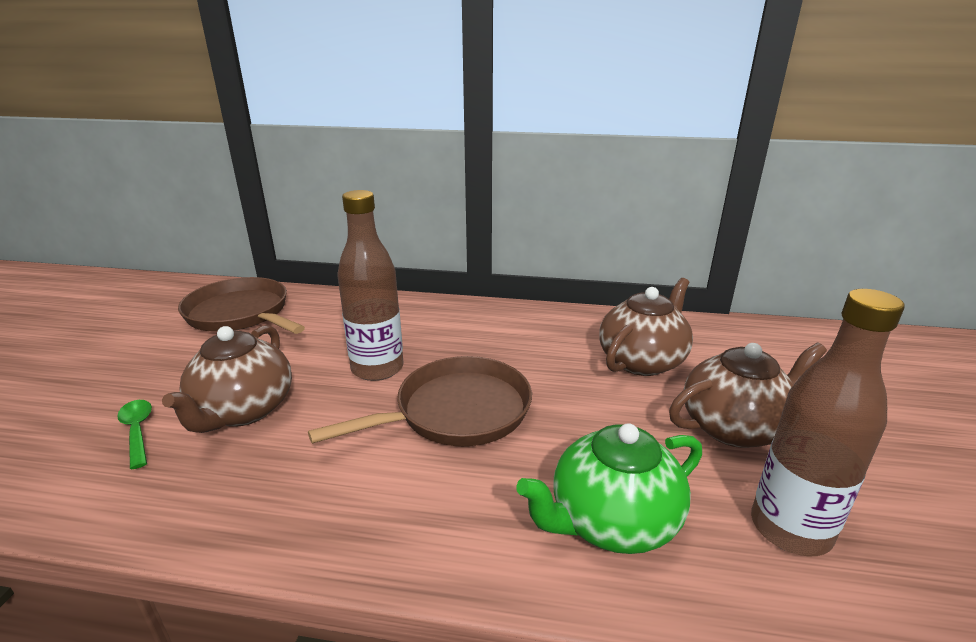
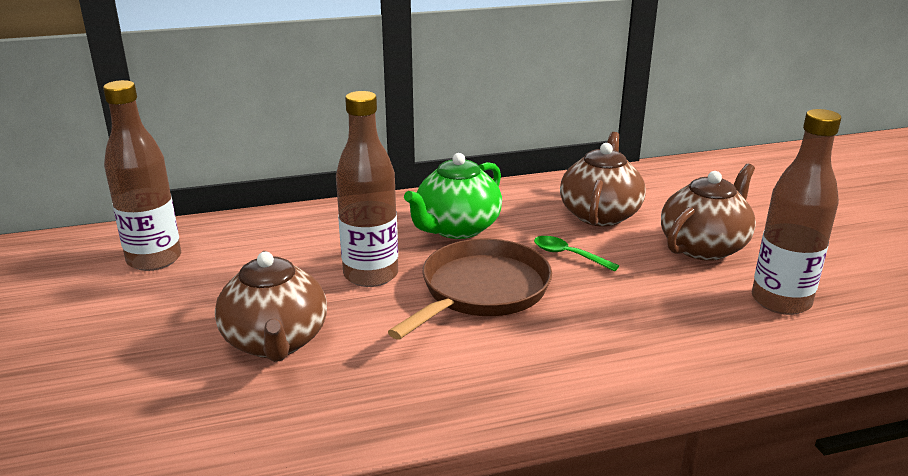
camera: 25 degrees left, 0 degrees up
(137, 431) = (183, 387): green spoon -> green spoon (568, 255)
(240, 314) = (154, 259): brown pan -> brown bottle
(611, 521) = (666, 331): green teapot -> green teapot (456, 228)

